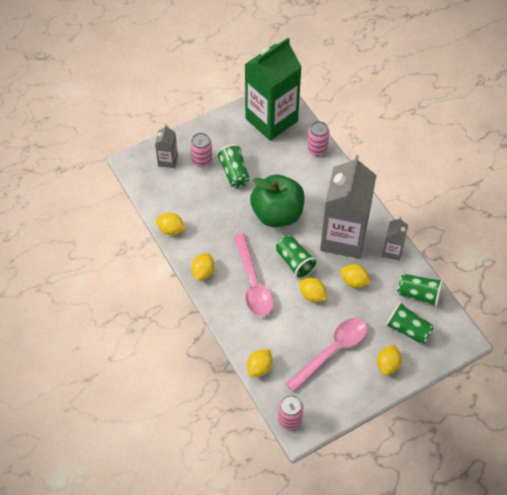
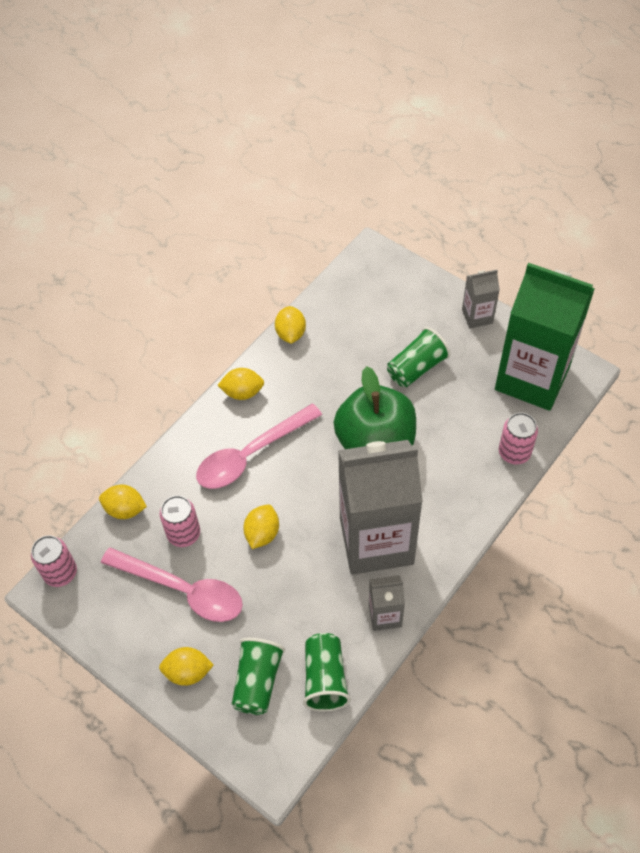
camera: 70 degrees right, 0 degrees up
(168, 160) = (396, 288): grey carton -> grey carton (477, 316)
(202, 160) = (416, 325): pink can -> pink can (184, 534)
(295, 262) = (306, 493): green cup -> none
(354, 281) = (308, 580): yellow lemon -> none

